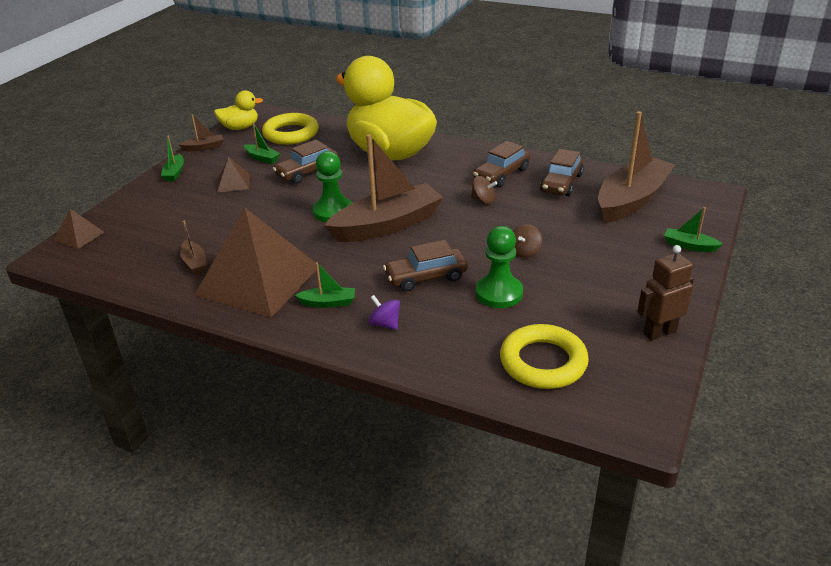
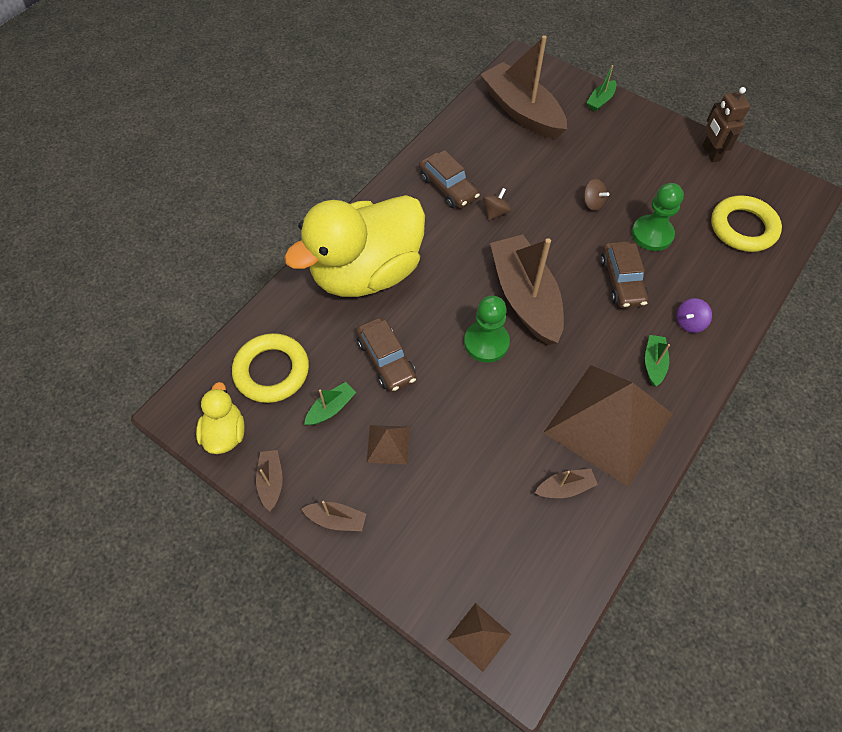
camera: 80 degrees left, 25 degrees up
(174, 173) = (336, 519): green boat -> brown boat
(561, 183) = (479, 148): brown car -> none

